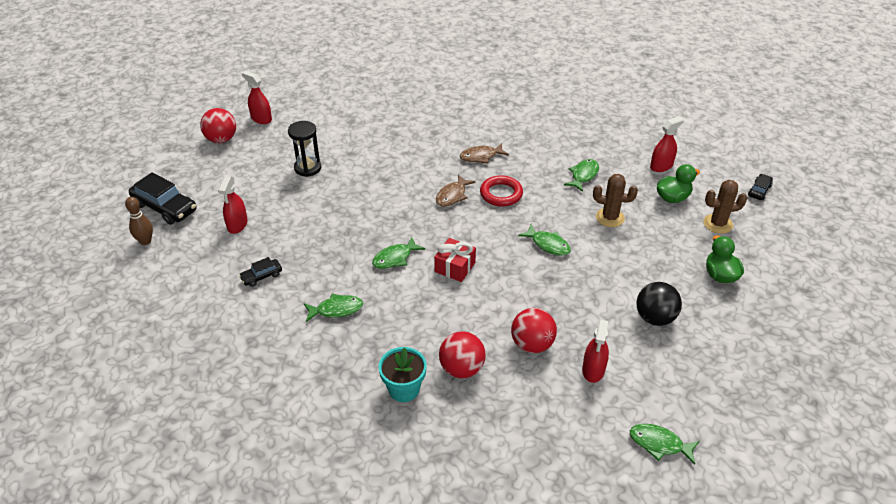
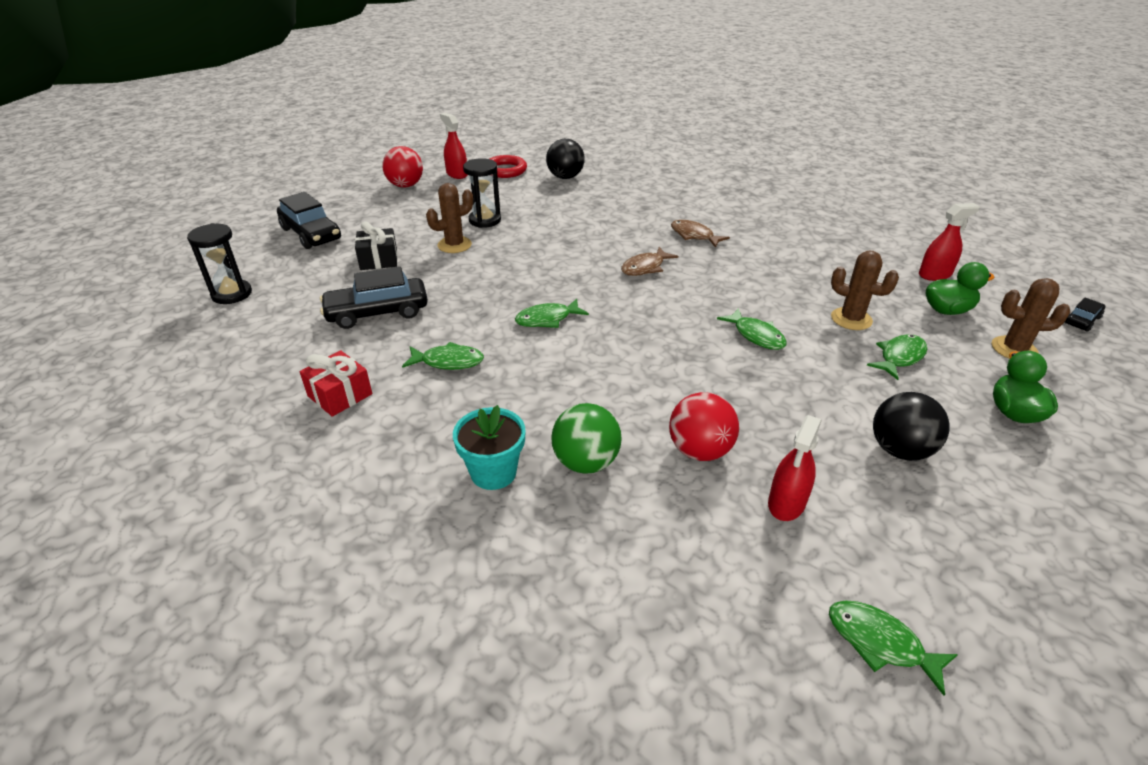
camera: 15 degrees right, 5 degrees down
(132, 281) = (232, 294): none -> black hourglass
(145, 241) = (271, 260): brown bowling pin -> none
(237, 225) = (379, 260): red spray bottle -> black gift
(261, 276) = (377, 312): black car -> black car, size x1.94
(293, 199) = (454, 245): none -> brown cactus
(357, 108) = (565, 177): none -> black ball
(455, 267) = (621, 341): red gift -> red gift (340, 395)
(461, 369) = (586, 462): red ball -> green ball
(481, 156) = (694, 235): brown fish -> brown fish turned 45 degrees clockwise
(501, 194) = (708, 274): red ring -> red ring (505, 170)
(583, 175) = (823, 270): green fish -> green fish (899, 357)

